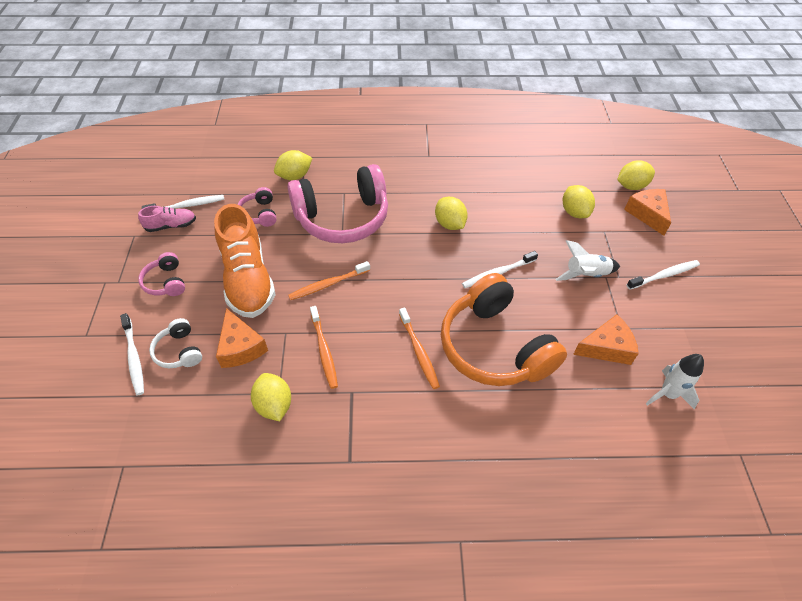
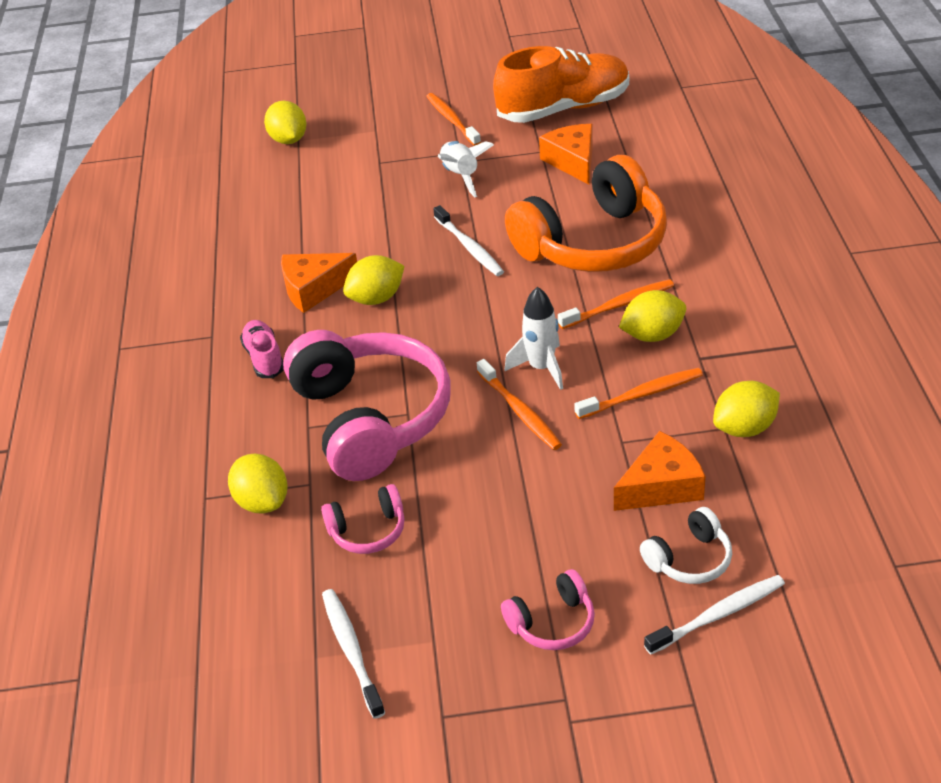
camera: 90 degrees left, 10 degrees down
(171, 225) = (410, 660): pink shoe -> pink shoe (264, 358)
(248, 279) = (525, 510): orange shoe -> orange shoe (564, 109)
(574, 212) = (344, 186): yellow lemon -> yellow lemon (652, 335)
(647, 214) = (344, 128): orange cheese -> orange cheese (314, 289)
(664, 275) = (452, 120): white toothbrush -> orange toothbrush
(667, 394) = (624, 124): white rocket -> white rocket (541, 368)

